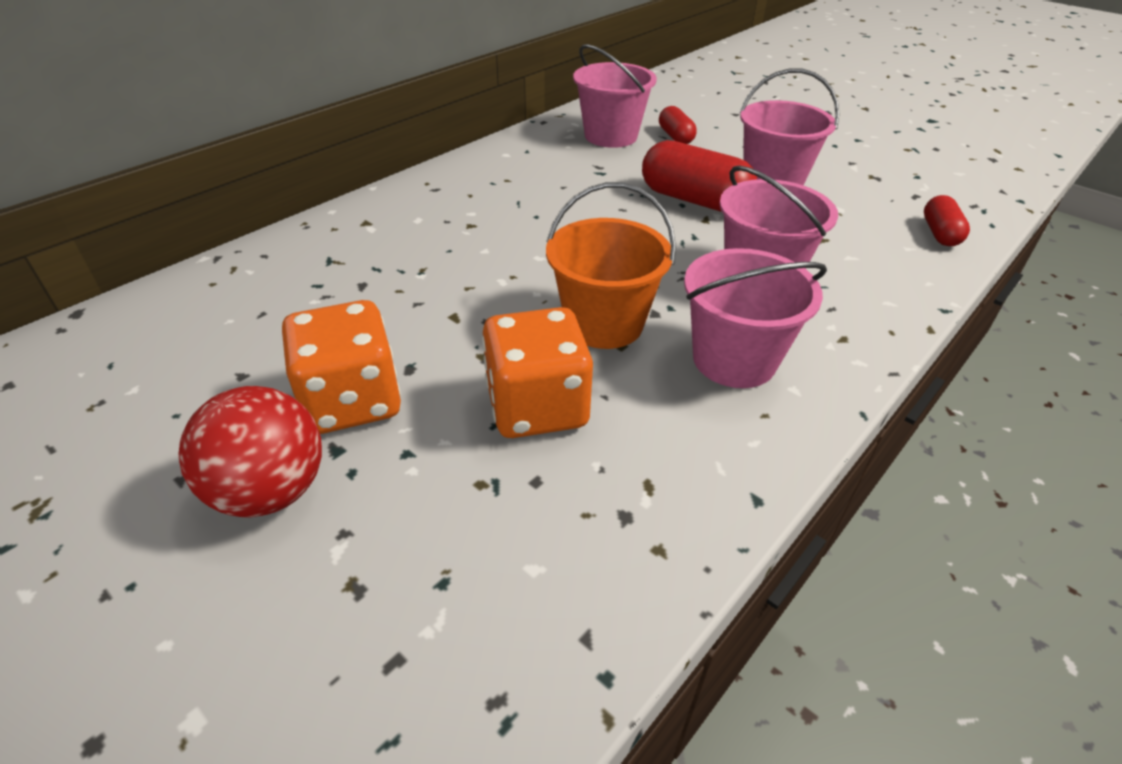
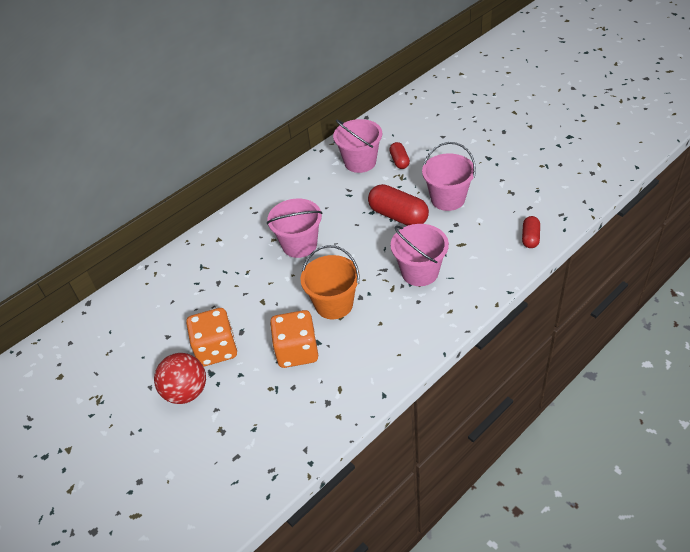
camera: 10 degrees right, 5 degrees up
(734, 360) = (392, 324): pink bucket -> pink bucket (299, 245)

